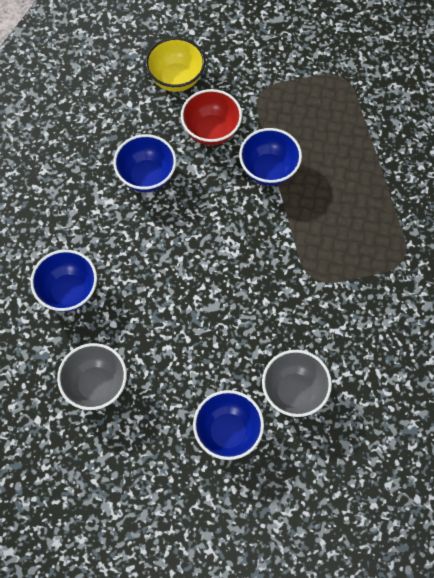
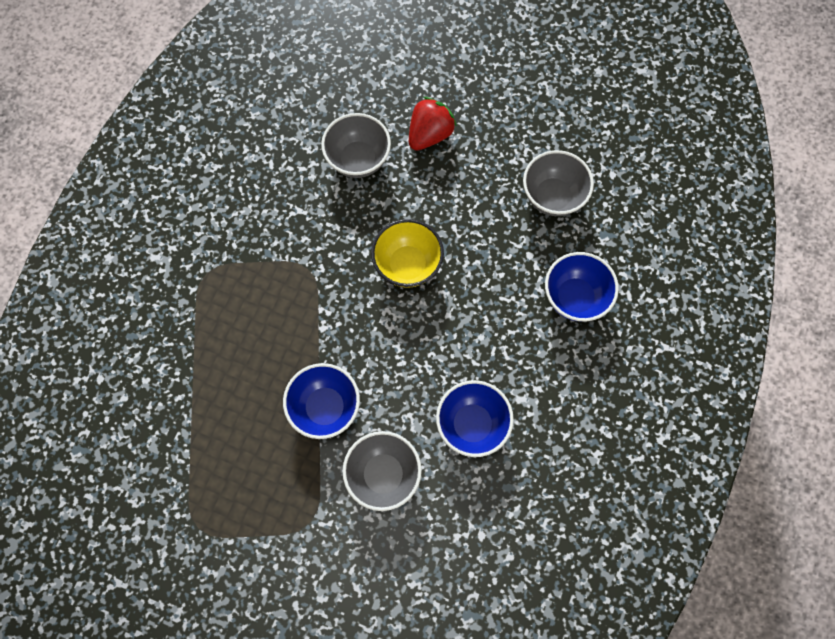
camera: 170 degrees left, 5 degrees up
(176, 79) = (414, 564): yellow bowl -> yellow bowl (407, 265)
(211, 131) = (383, 474): red bowl -> grey bowl
(228, 432) = (430, 134): blue bowl -> red strawberry

